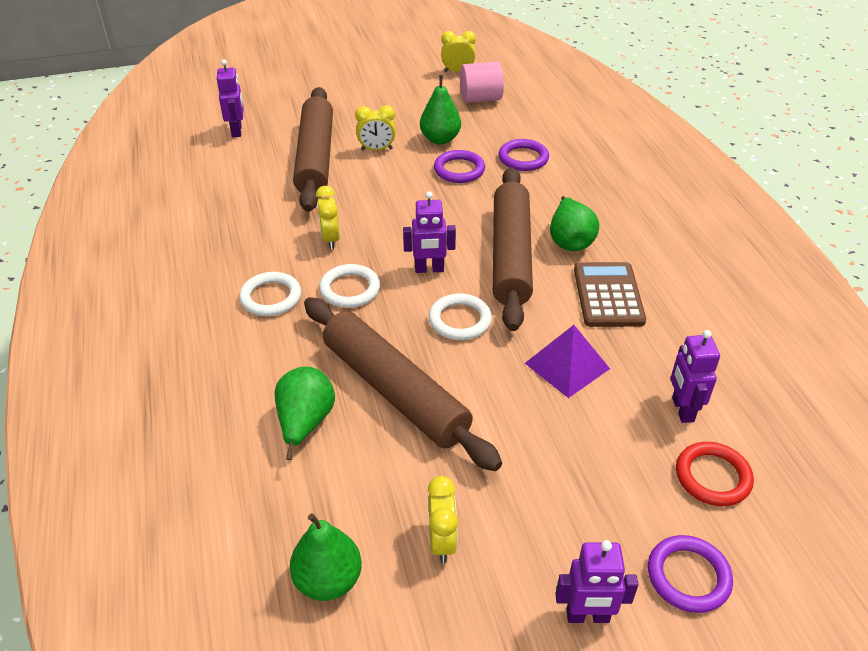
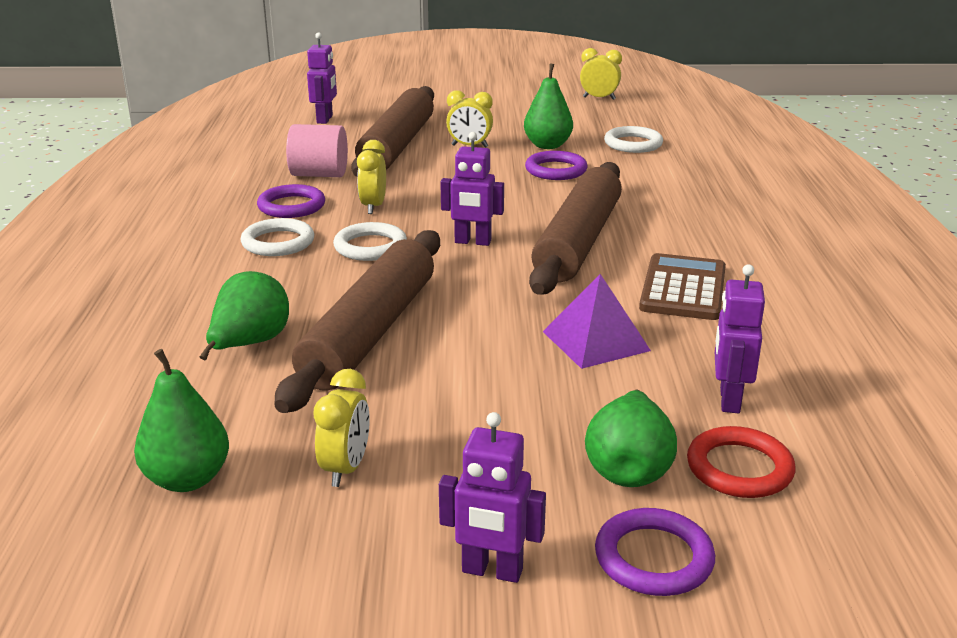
camera: 15 degrees right, 15 degrees down
(395, 390) = (370, 333): brown rolling pin -> brown rolling pin turned 45 degrees clockwise
(460, 320) = (484, 286): white ring -> white ring (633, 144)
(480, 99) = (614, 120): pink cylinder -> pink cylinder (319, 174)
(523, 158) = (639, 169): purple ring -> purple ring (291, 206)
(570, 241) = (659, 239): green pear -> green pear (629, 469)

